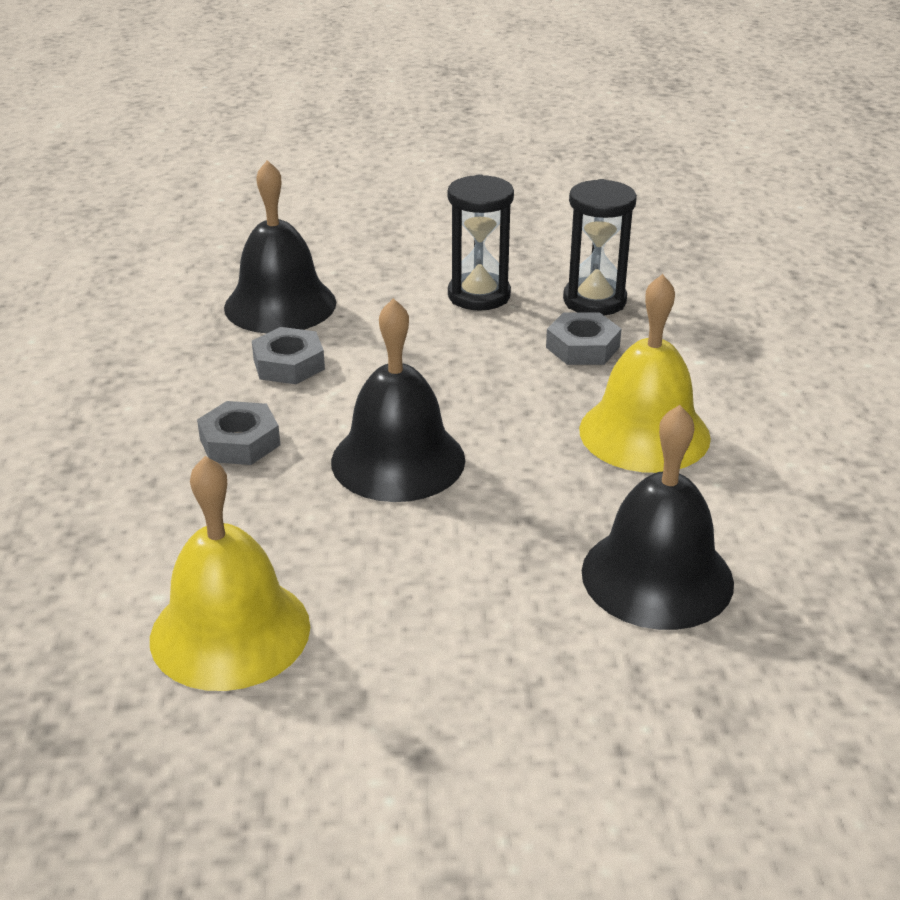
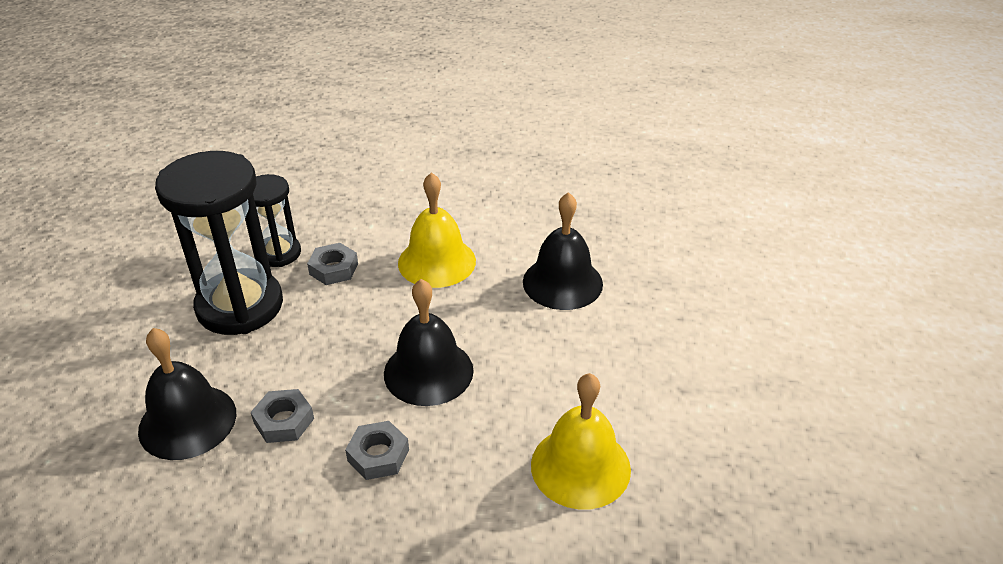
camera: 80 degrees left, 5 degrees up
(479, 295) = (240, 306): black hourglass -> black hourglass, size x1.81

